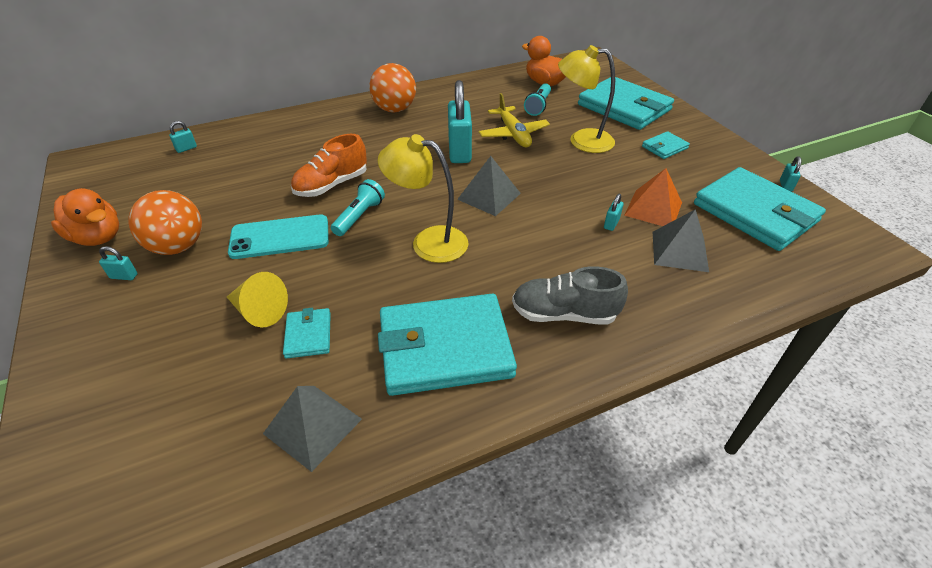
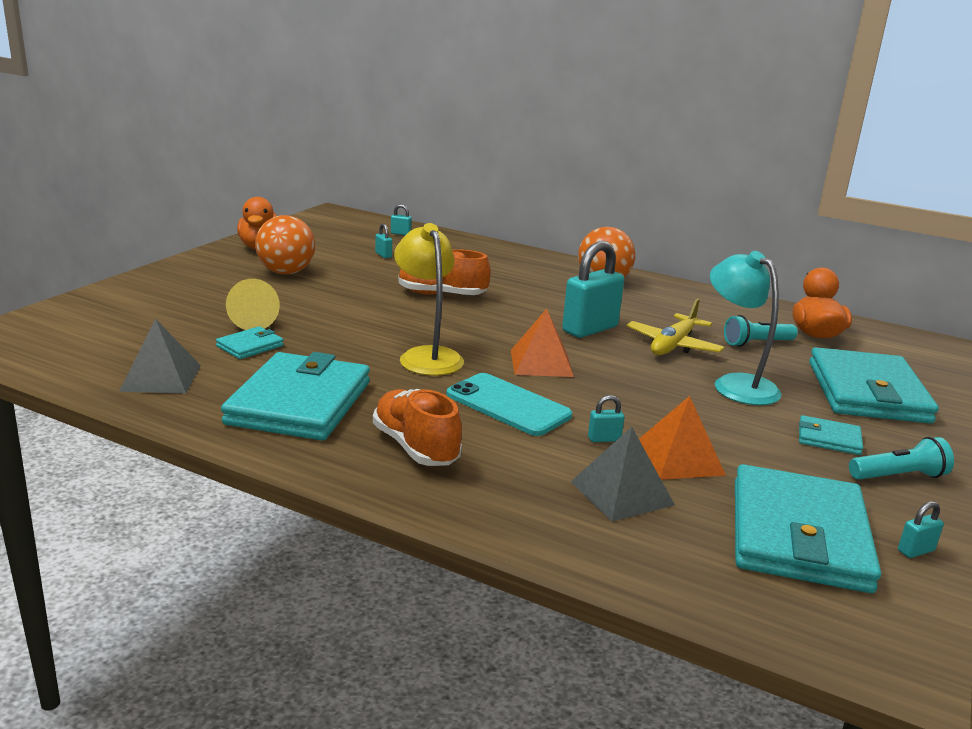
camera: 50 degrees right, 20 degrees down
(124, 276) = (234, 269): turquoise padlock -> turquoise padlock (383, 255)
(280, 237) = (345, 299): turquoise phone -> turquoise phone (508, 405)
(359, 216) = (417, 318): turquoise flashlight -> turquoise flashlight (899, 476)
(444, 348) = (300, 403): turquoise wallet -> turquoise wallet turned 60 degrees clockwise
(489, 196) = (541, 363): grey pyramid -> orange pyramid
(564, 314) = (415, 447): grey shoe -> orange shoe
(582, 141) = (736, 384): yellow lamp -> turquoise lamp

